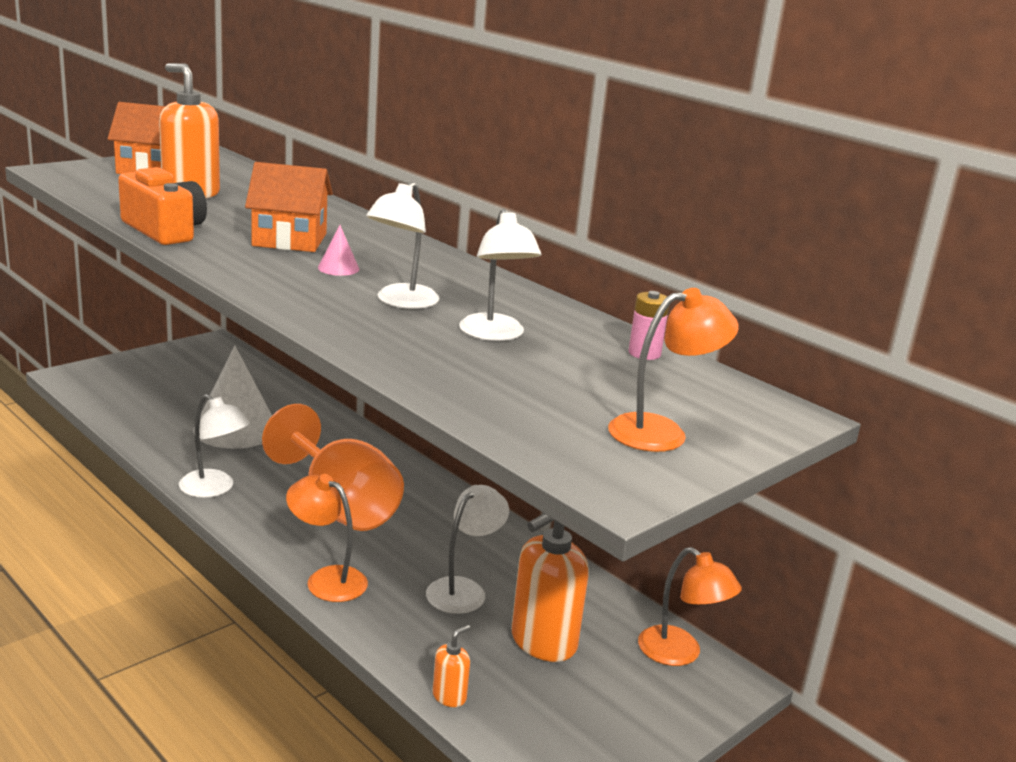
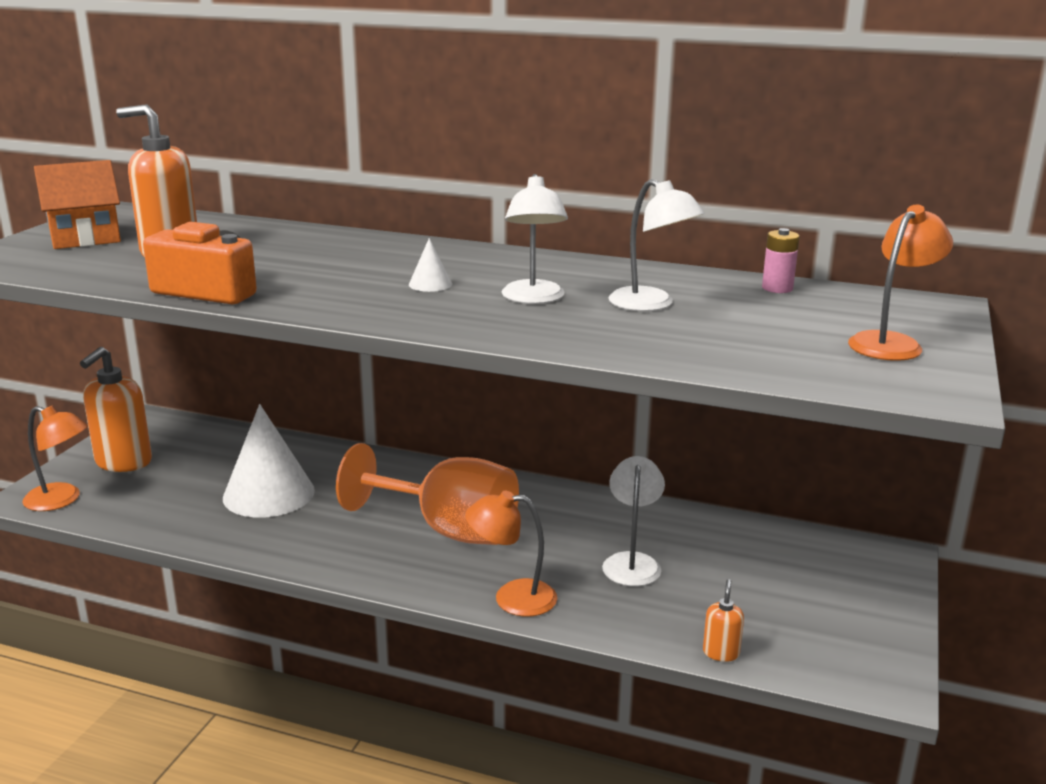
camera: 25 degrees left, 0 degrees up
(214, 489) = (314, 556): white lamp -> none
(290, 240) = (341, 270): orange house -> none
(338, 268) = (430, 284): pink cone -> white cone
(543, 642) = (738, 580): orange soap dispenser -> orange soap dispenser (123, 462)
(680, 653) = (840, 549): orange lamp -> orange lamp (61, 500)

